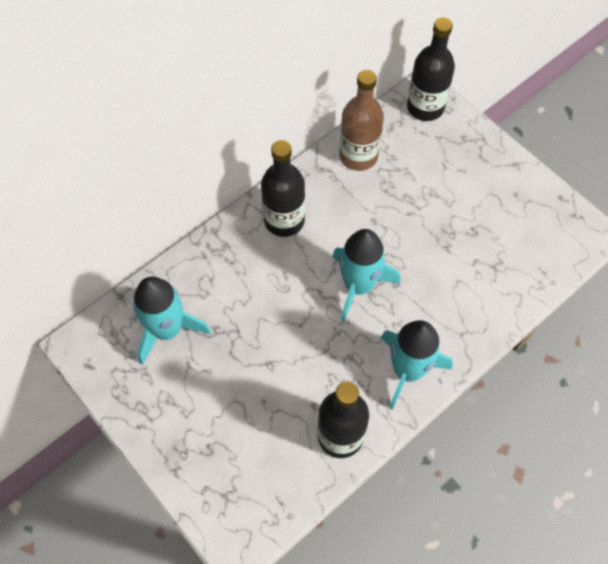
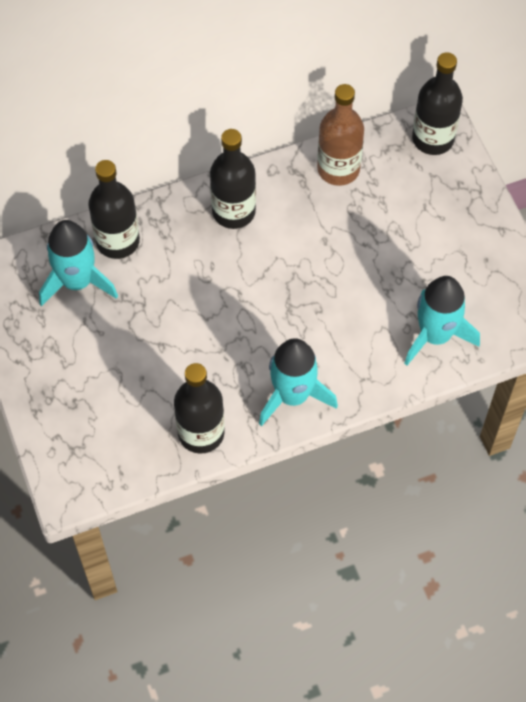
camera: 20 degrees right, 0 degrees up
(191, 280) = (117, 241): none -> black bottle
(359, 286) = (280, 300): turquoise rocket -> turquoise rocket (435, 335)

